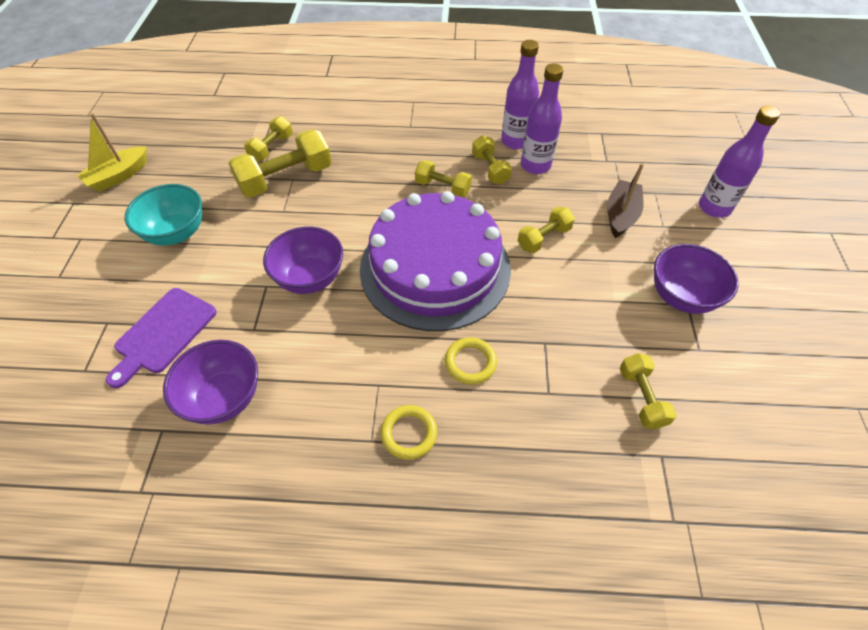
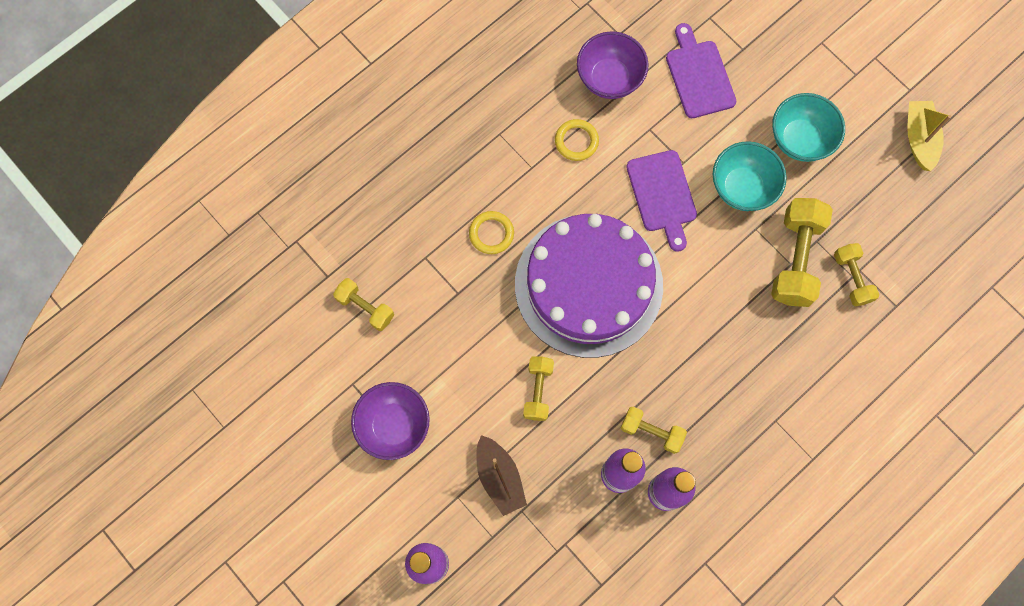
camera: 135 degrees right, 20 degrees up
(254, 238) = (742, 187): none -> turquoise bowl
(310, 278) = (662, 195): purple bowl -> purple cutting board
(409, 433) = (482, 157): yellow ring -> yellow ring (576, 141)
(442, 187) = (666, 371): yellow dumbbell -> none

